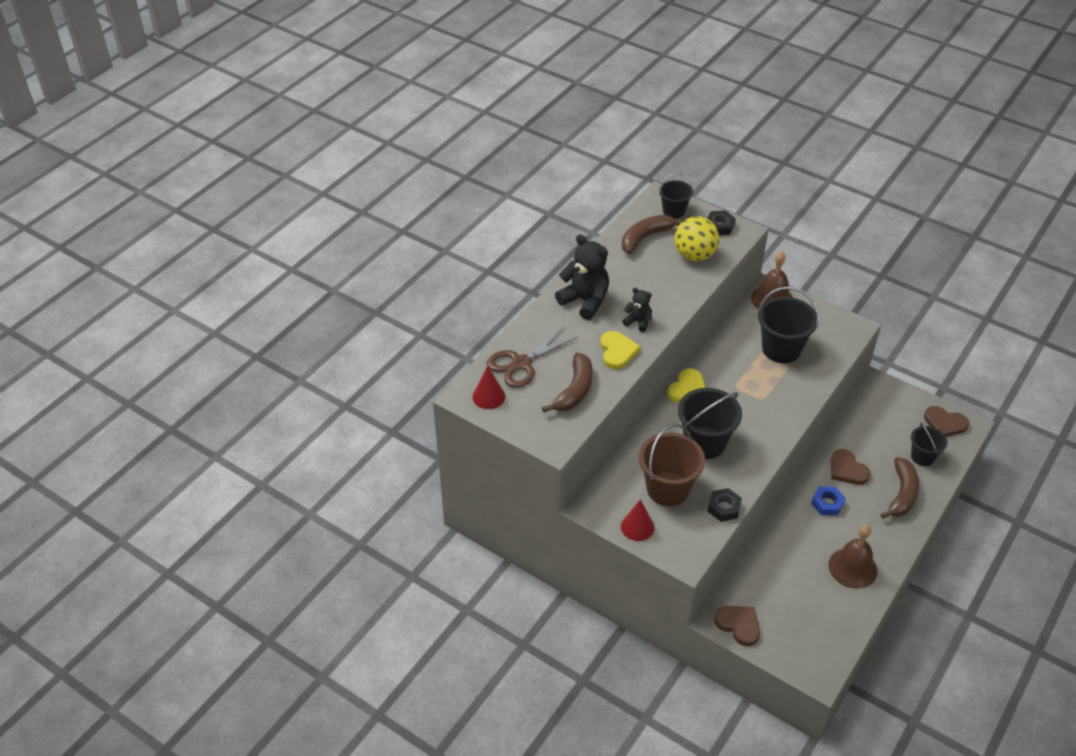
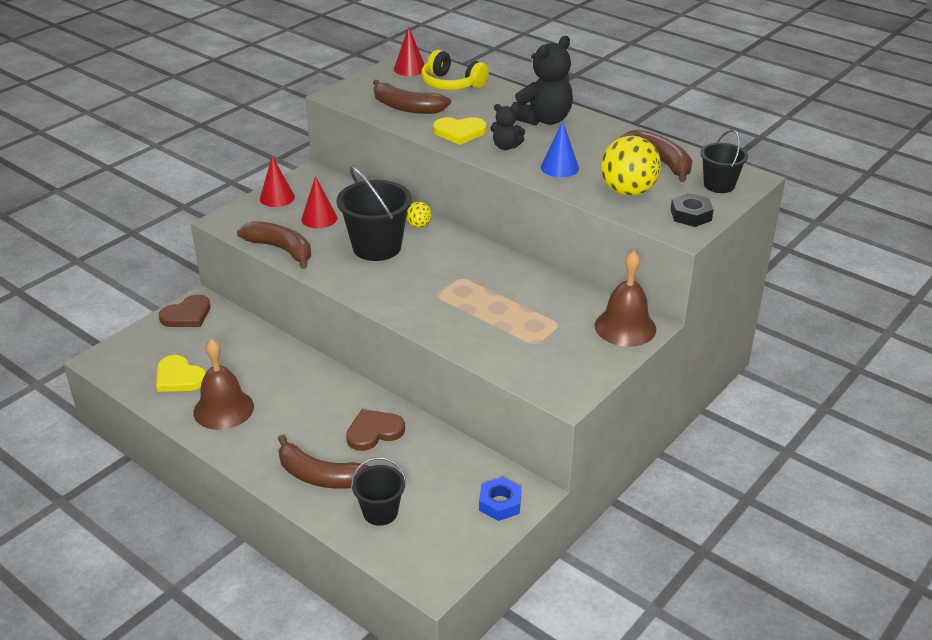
camera: 95 degrees right, 10 degrees down
(521, 363) = (451, 84): brown scissors -> yellow headphones
(638, 322) = (506, 147): black teddy bear -> black teddy bear turned 75 degrees clockwise
(665, 419) = (419, 225): none -> yellow ball
(666, 290) = (559, 167): none -> blue cone
(668, 489) = (319, 218): brown bucket -> red cone
(687, 389) = (463, 244): yellow heart -> yellow heart (179, 377)
(724, 508) = (281, 249): black nut -> brown banana
(781, 349) = (525, 322): black bucket -> none
(827, 503) = (324, 404): blue nut -> blue nut (500, 503)
(945, 423) = (440, 553): brown heart -> none

